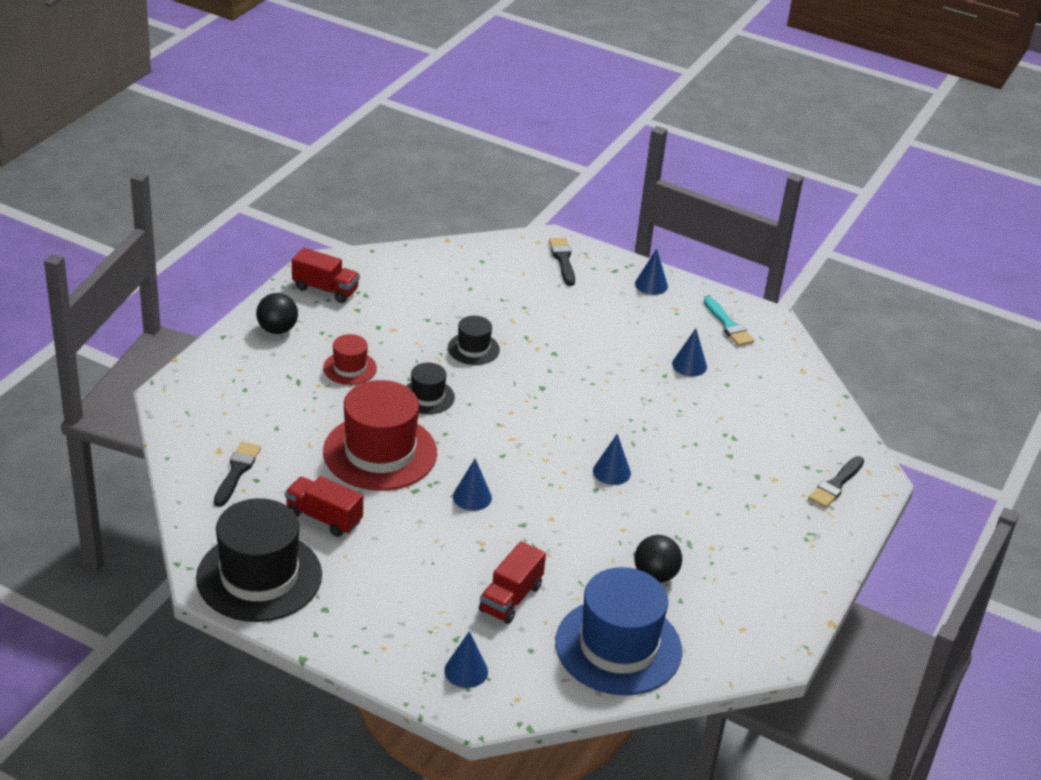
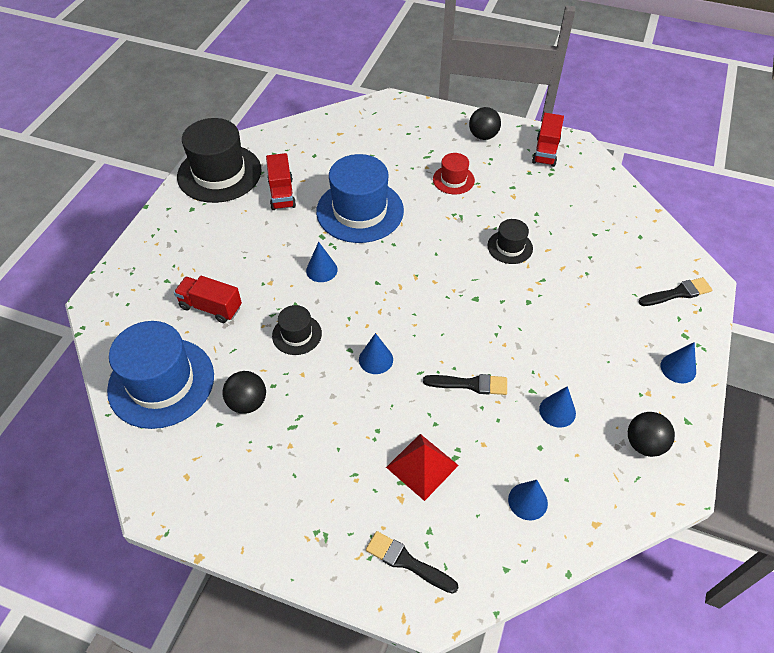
camera: 85 degrees right, 15 degrees up
(237, 472) = (320, 145): black brush -> black brush (470, 384)
(324, 518) = (282, 193): red truck -> red truck turned 150 degrees clockwise
(380, 452) = (360, 211): red hat -> blue hat
(427, 397) = (435, 227): black hat -> black hat (297, 334)
(466, 671) = (134, 290): blue cone -> blue cone (527, 501)
(728, 325) = (644, 444): turquoise brush -> black ball
(741, 460) = (422, 466): none -> red pyramid

